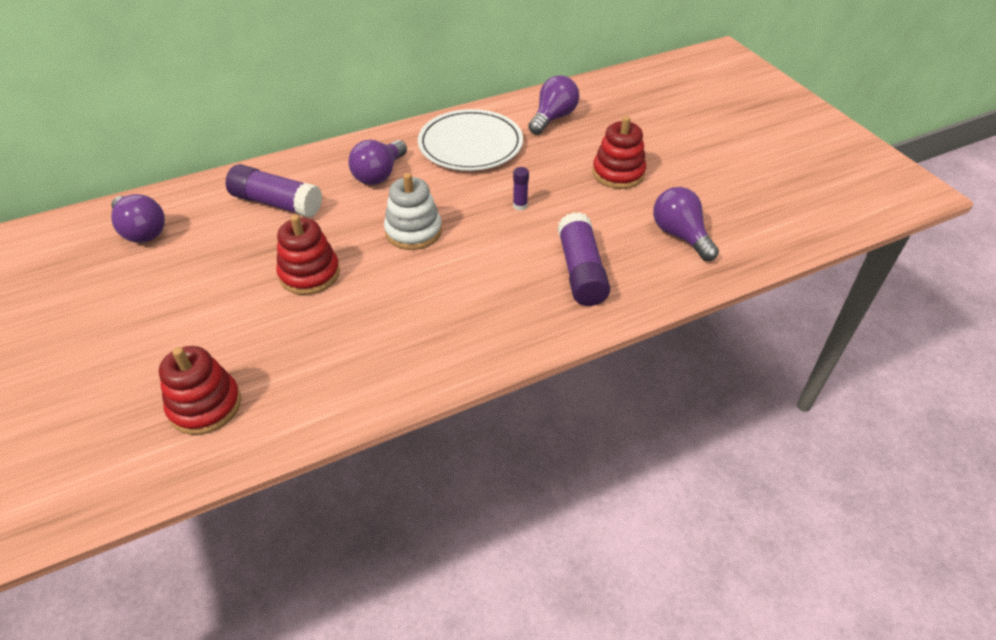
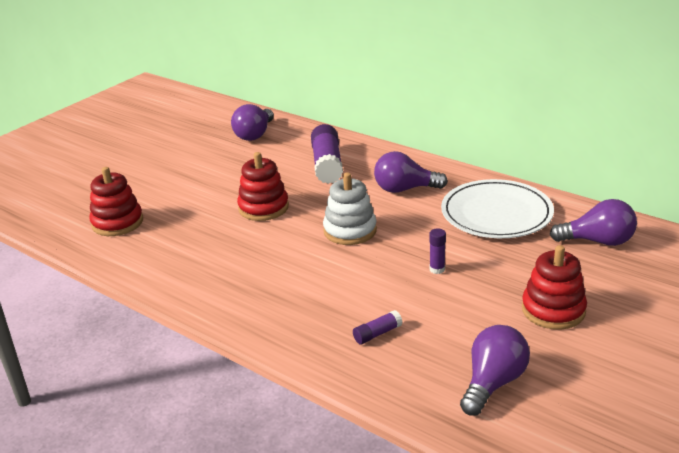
camera: 65 degrees right, 15 degrees down
(581, 271) = (377, 334): purple glue stick -> purple glue stick, size x0.46

